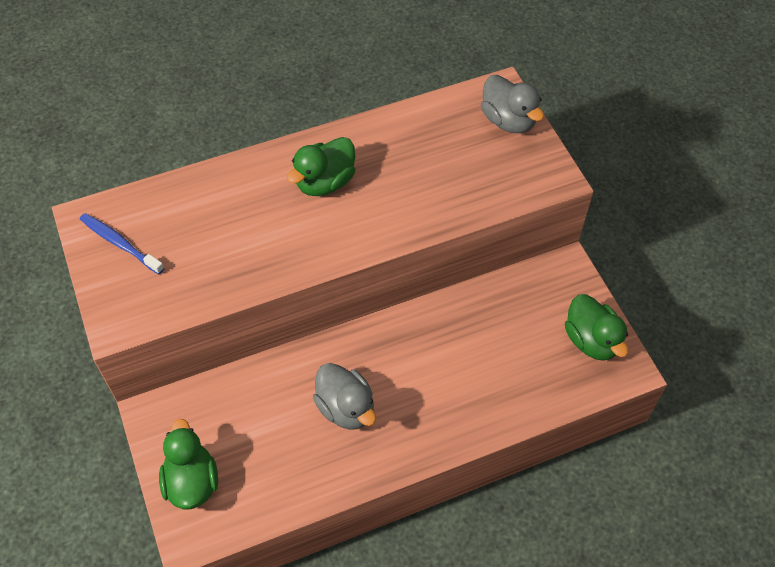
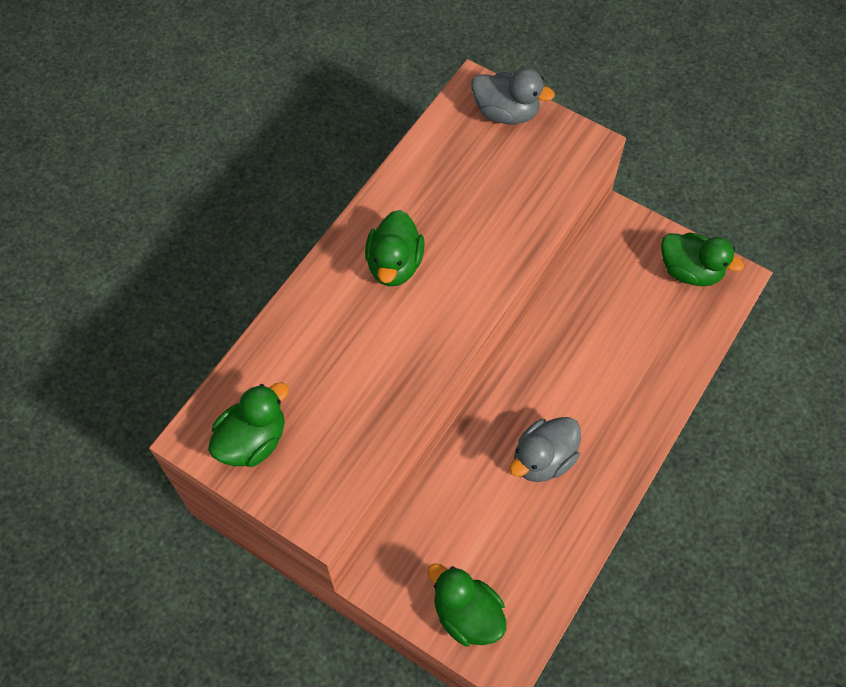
camera: 35 degrees left, 5 degrees up
(120, 243) = (253, 440): blue toothbrush -> green duck
(346, 408) = (543, 459): grey duck -> grey duck turned 120 degrees clockwise

